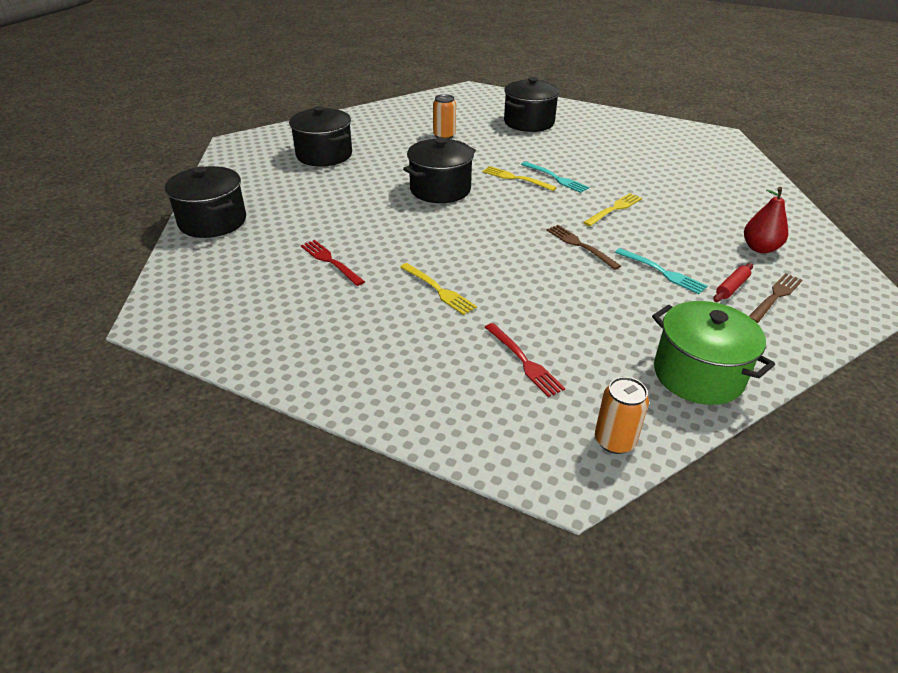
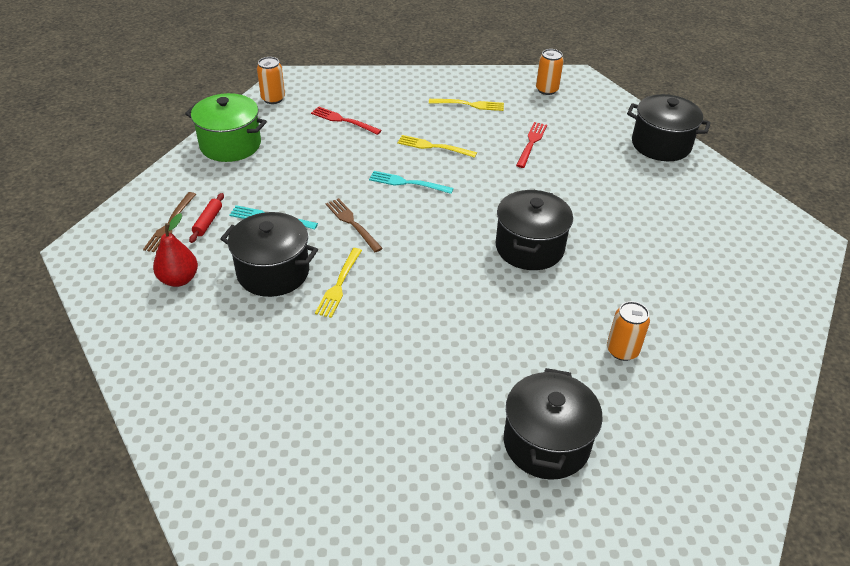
camera: 150 degrees right, 5 degrees up
(219, 316) = (547, 90): none -> orange can
(324, 155) = (699, 255): black pot -> black pot (273, 272)
(330, 261) = (531, 143): red fork -> red fork turned 90 degrees counterclockwise
(515, 178) = (470, 296): yellow fork -> yellow fork (470, 105)
(556, 178) = (426, 314): turquoise fork -> turquoise fork (407, 183)
(580, 245) = (352, 223): brown fork -> brown fork turned 150 degrees counterclockwise

